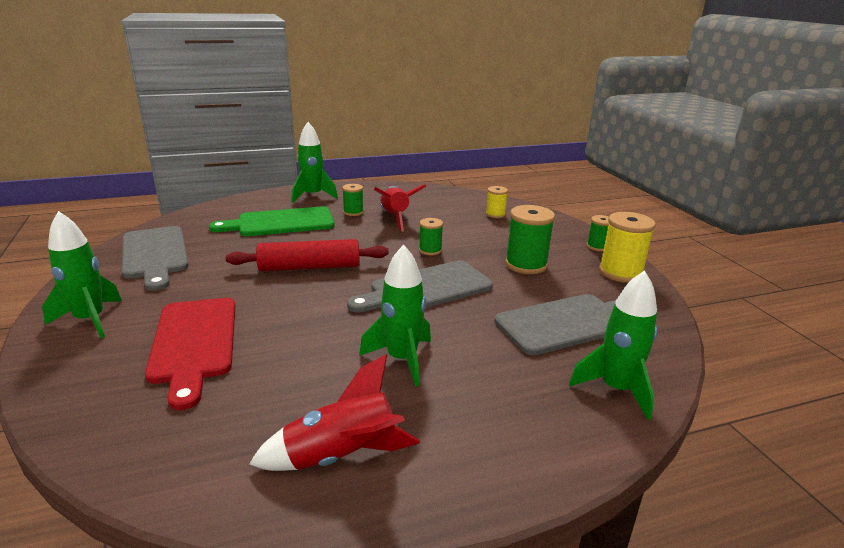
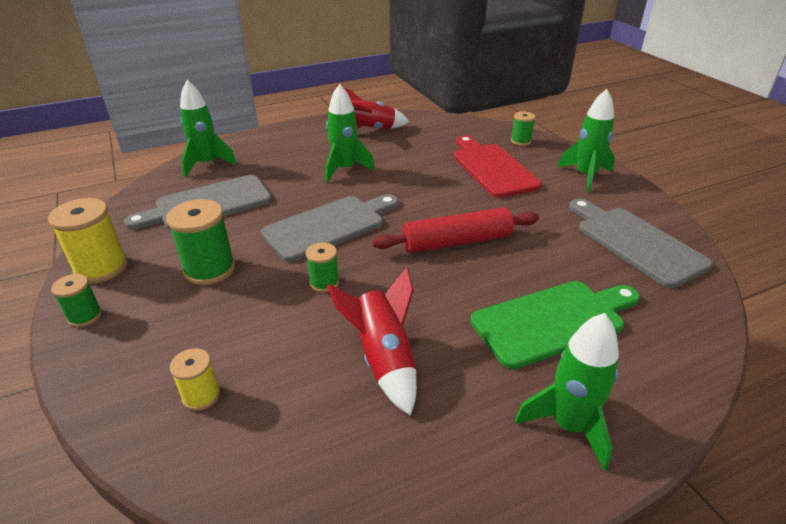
camera: 175 degrees right, 10 degrees up
(353, 212) = (459, 368): green spool -> green spool (520, 141)

